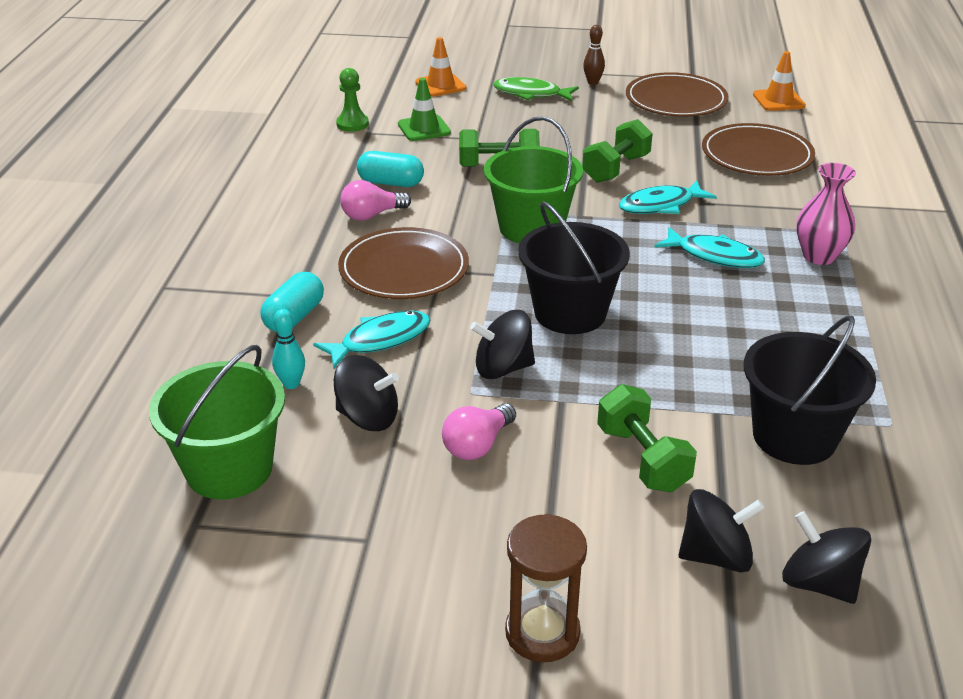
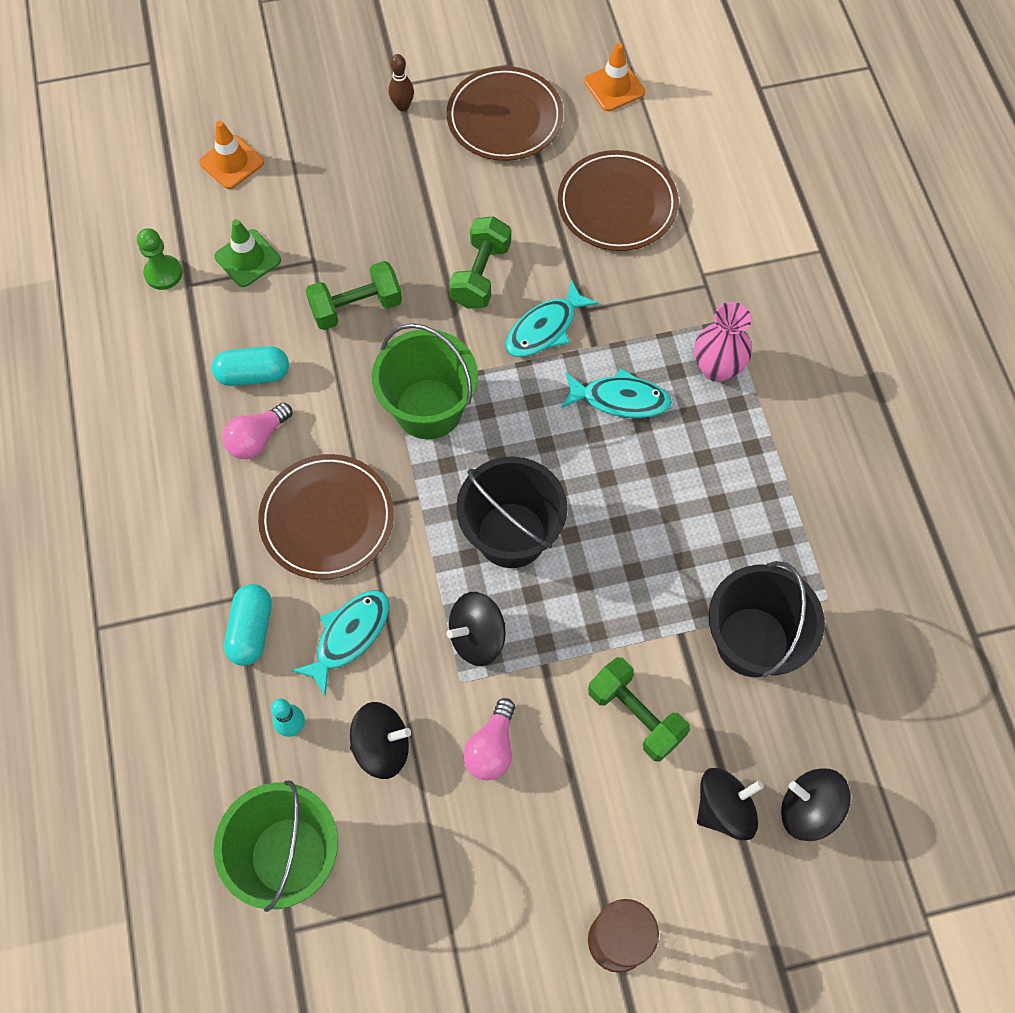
camera: 20 degrees left, 30 degrees up
(531, 94) = (341, 151): green fish -> none

